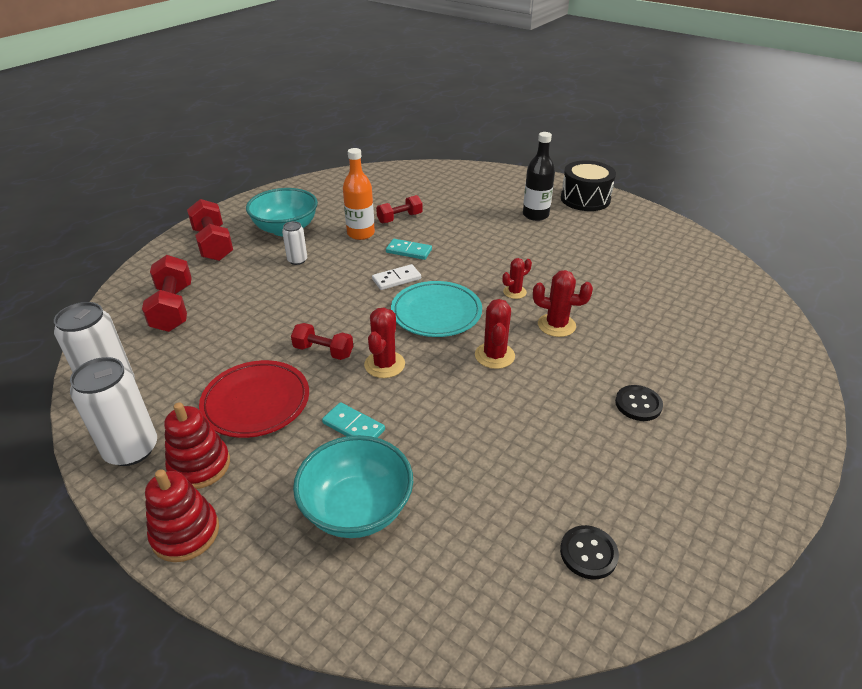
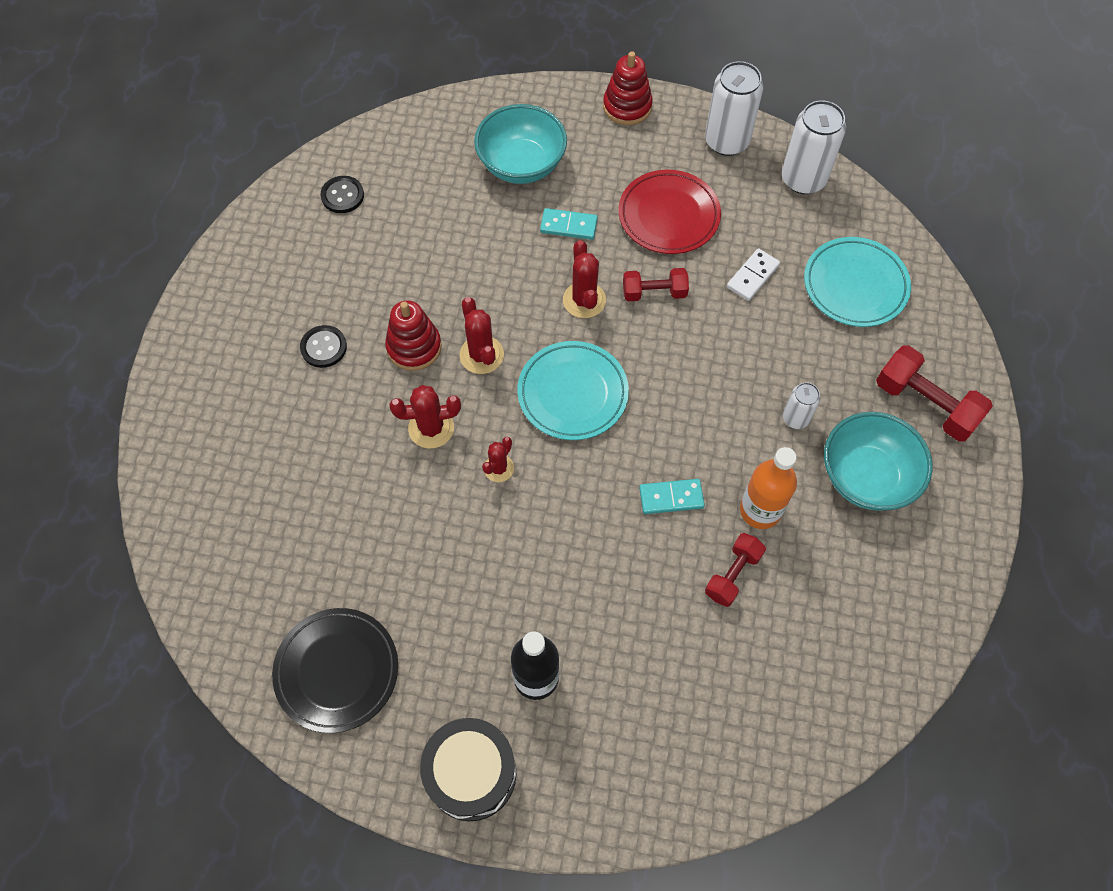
camera: 155 degrees right, 25 degrees up
(173, 308) = (855, 285): red dumbbell -> turquoise plate
(200, 466) = (662, 150): red stacking toy -> red stacking toy (414, 347)
(396, 279) = (651, 433): white domino -> white domino (752, 276)
(654, 243) = (337, 671): none -> black plate

